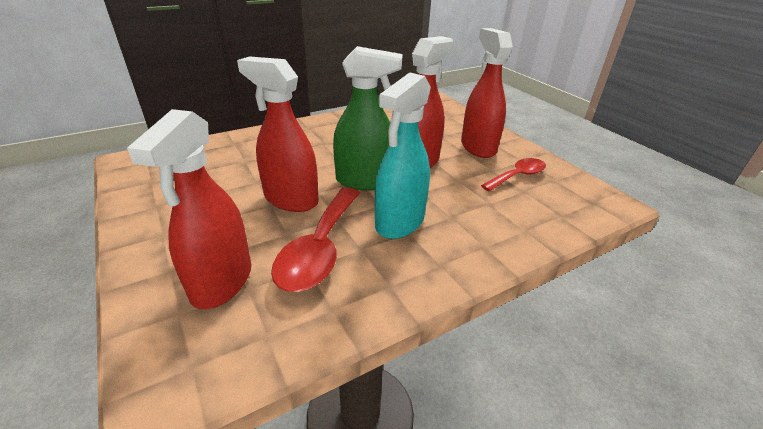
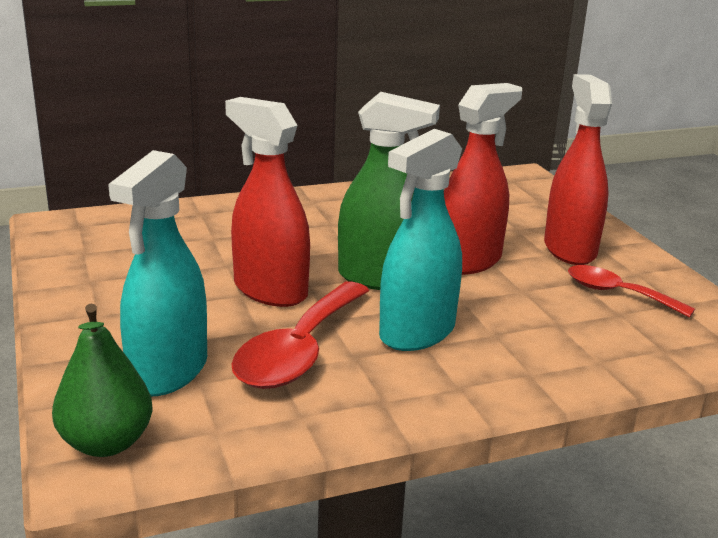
camera: 10 degrees right, 10 degrees down
(174, 365) = (106, 443): none -> green pear
(222, 282) = (168, 372): red spray bottle -> turquoise spray bottle
(517, 176) = (617, 293): red spoon -> red spoon turned 120 degrees counterclockwise

